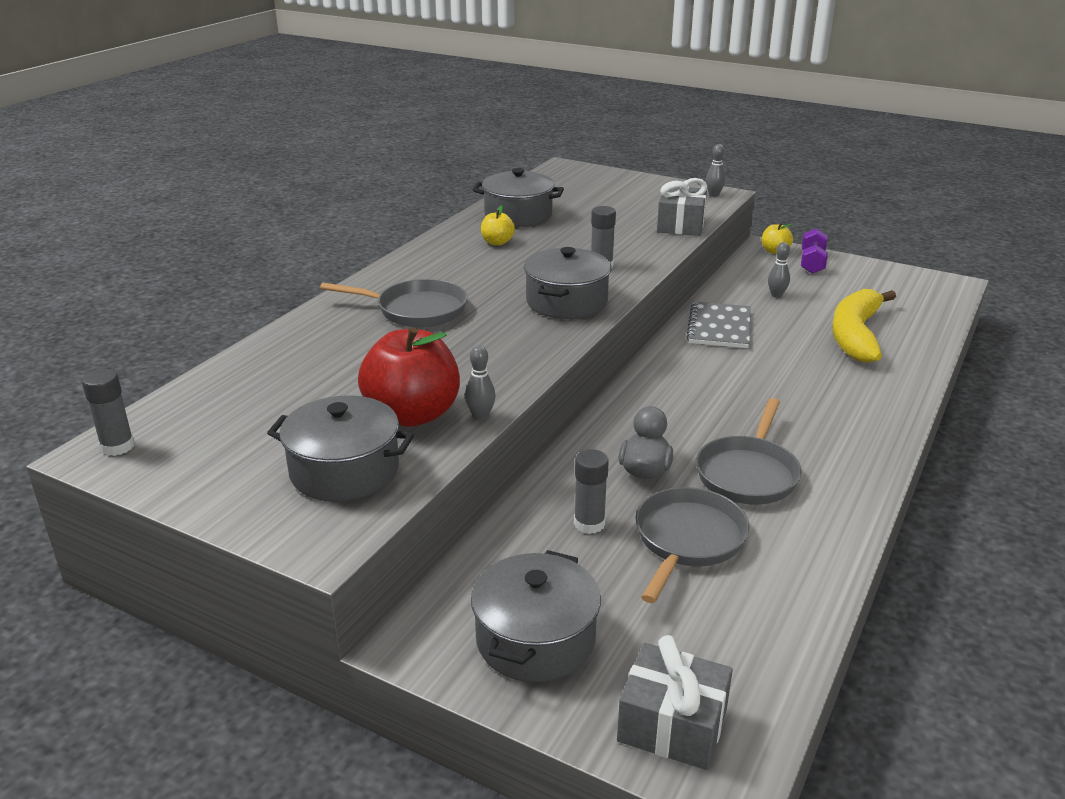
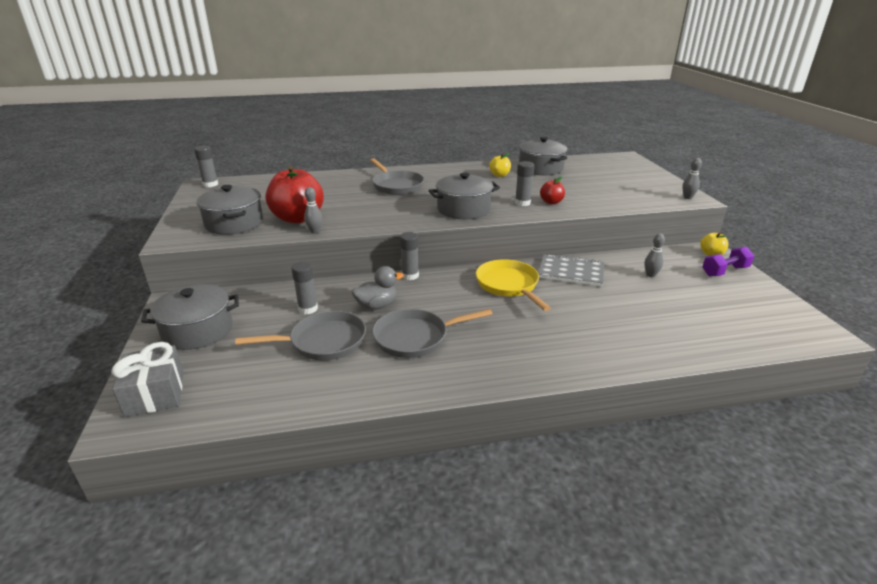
camera: 50 degrees right, 0 degrees up
(598, 419) = (410, 275): none -> grey glue stick
(624, 252) = (551, 202): none -> red apple
(680, 225) = (621, 203): grey gift -> none
(703, 371) = (509, 285): none -> yellow pan
(719, 327) = (571, 272): grey notebook -> grey notebook turned 45 degrees clockwise
(856, 335) = (653, 319): yellow banana -> none

